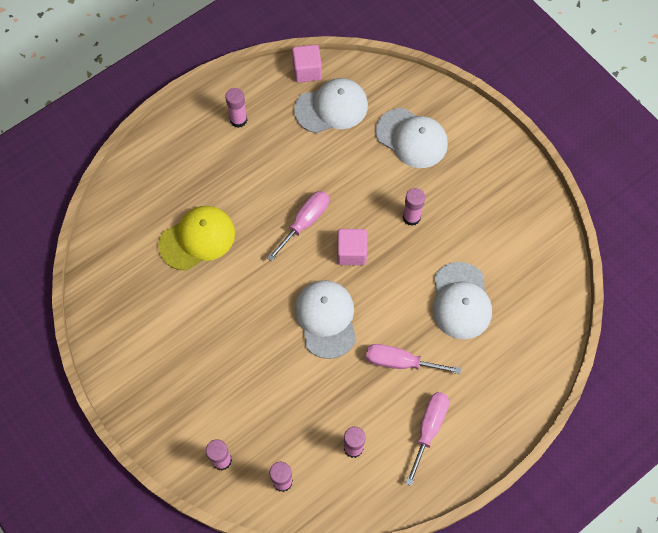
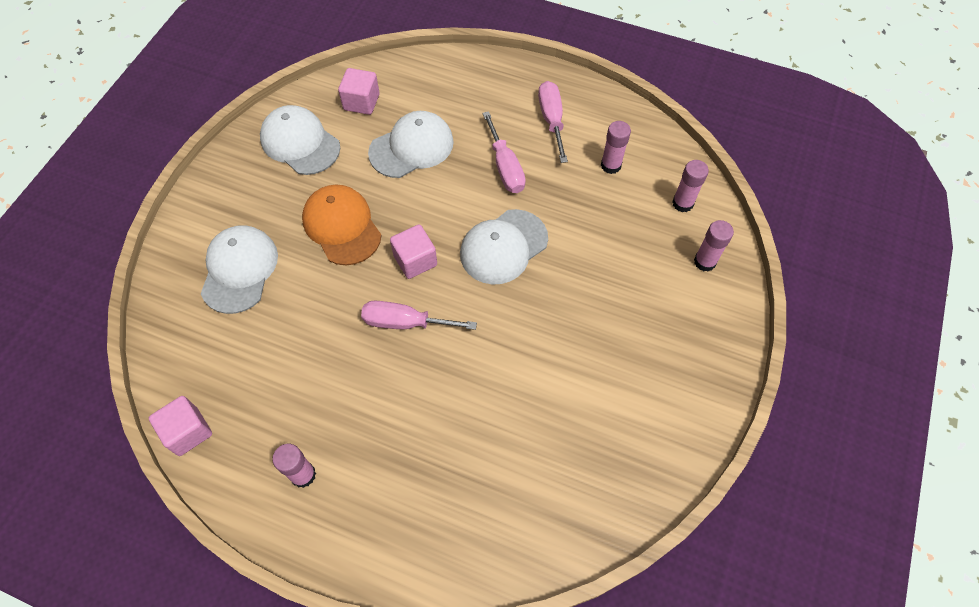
camera: 120 degrees left, 5 degrees down
(197, 239) = (493, 425): yellow cap -> none
(331, 108) = (234, 374): white cap -> white cap (300, 143)
(411, 217) = (342, 226): pink glue stick -> orange cap
(429, 429) = (552, 120): pink screwdriver -> pink screwdriver turned 90 degrees clockwise
(532, 285) = (361, 102): none -> pink cube

